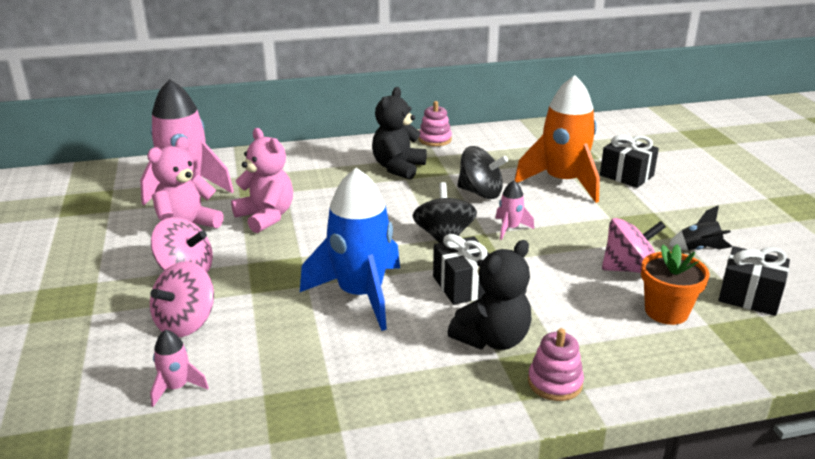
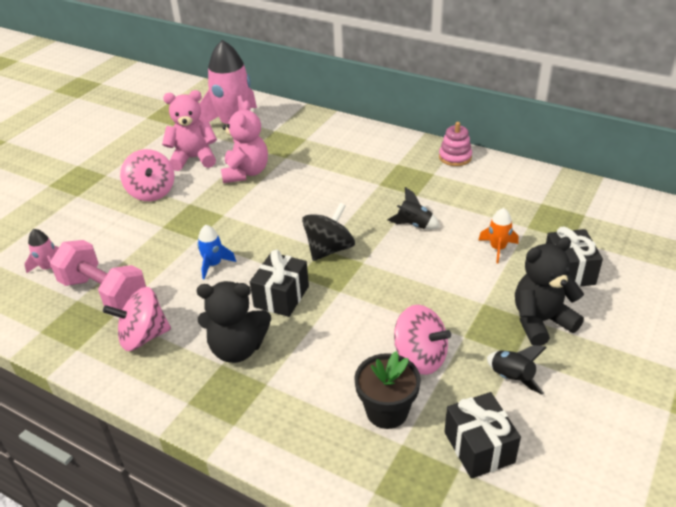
camera: 45 degrees right, 10 degrees up
(186, 323) = (106, 228): pink spinning top -> pink spinning top (143, 336)
(286, 372) = (104, 293): none -> pink dumbbell
(360, 295) = (213, 264): blue rocket -> blue rocket, size x0.44
(398, 168) = (387, 172): black teddy bear -> black teddy bear (541, 321)
(480, 193) = (414, 225): black spinning top -> black rocket
(510, 228) = (386, 268): pink rocket -> none
(555, 383) = (224, 407): pink stacking toy -> none
(562, 182) = (498, 248): orange rocket -> orange rocket, size x0.44
(666, 311) = (387, 411): orange flower pot -> black flower pot

